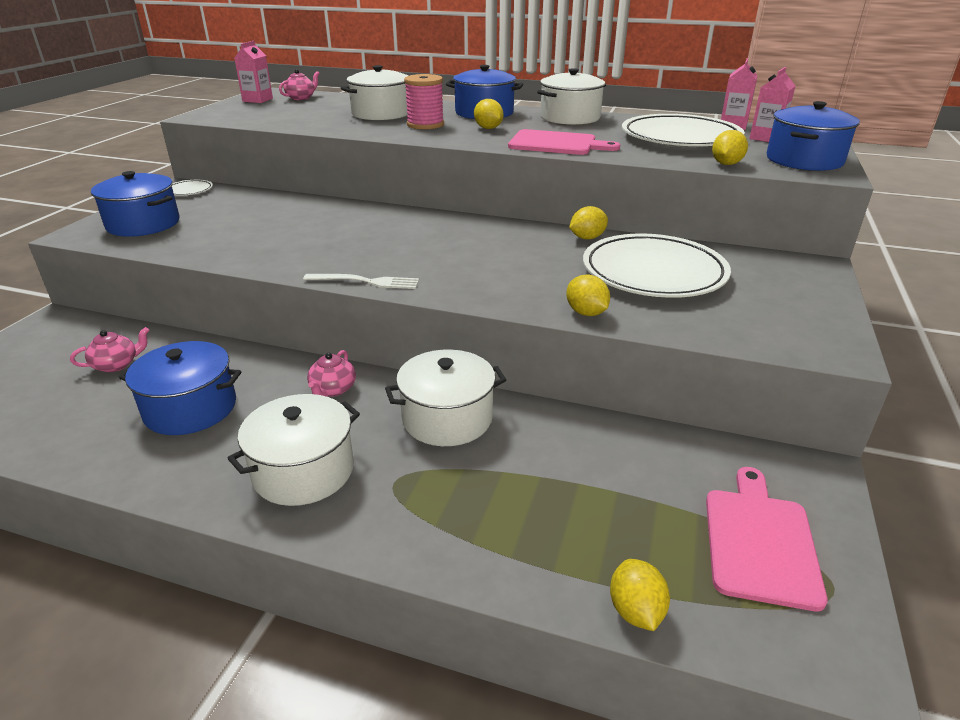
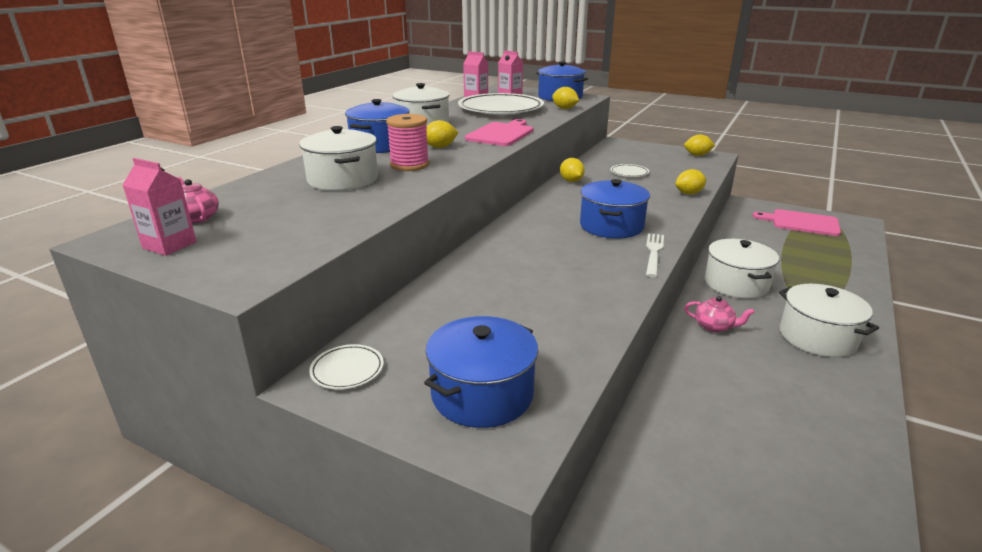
camera: 80 degrees left, 5 degrees down
(116, 365) = (702, 465): pink teapot -> none
(190, 408) = (764, 398): blue pot -> blue pot (611, 226)
(635, 611) = (863, 252): yellow lemon -> yellow lemon (697, 155)
(653, 272) = (629, 173): white plate -> white plate, size x0.42

